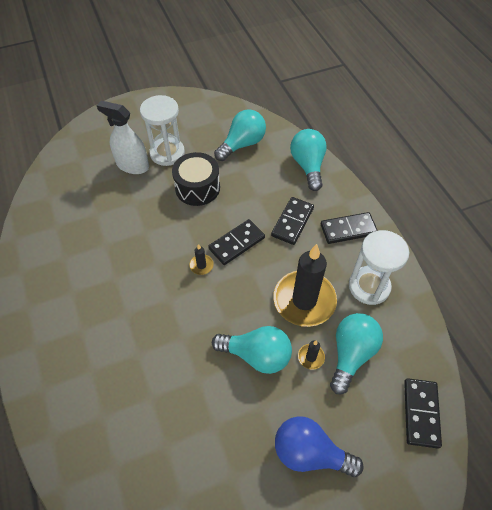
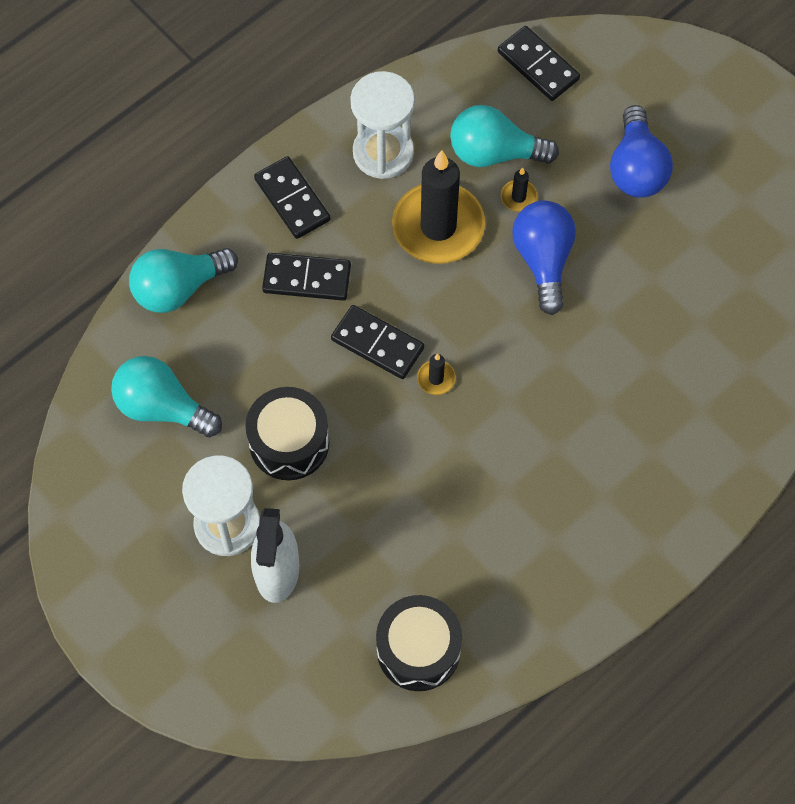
camera: 110 degrees left, 10 degrees up
(56, 209) = (418, 650): none -> black drum
(256, 355) = (543, 260): turquoise light bulb -> blue light bulb
(421, 413) = (538, 65): black domino -> black domino turned 60 degrees clockwise

